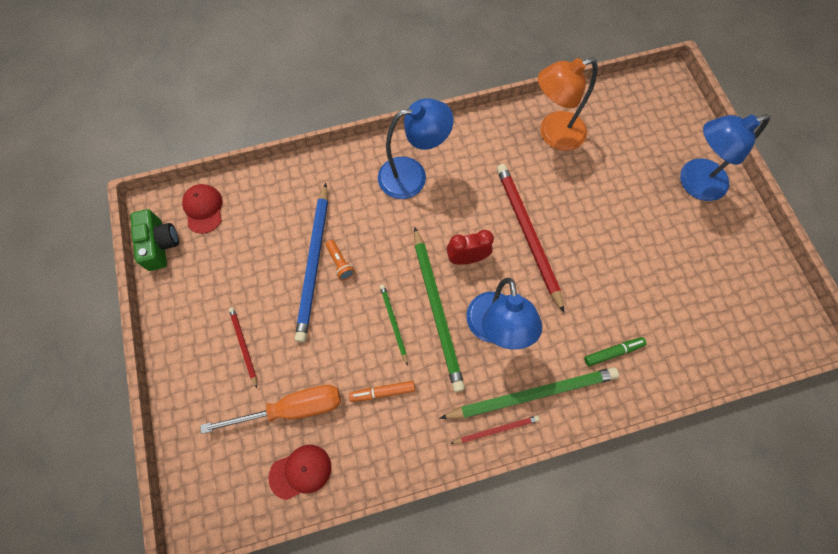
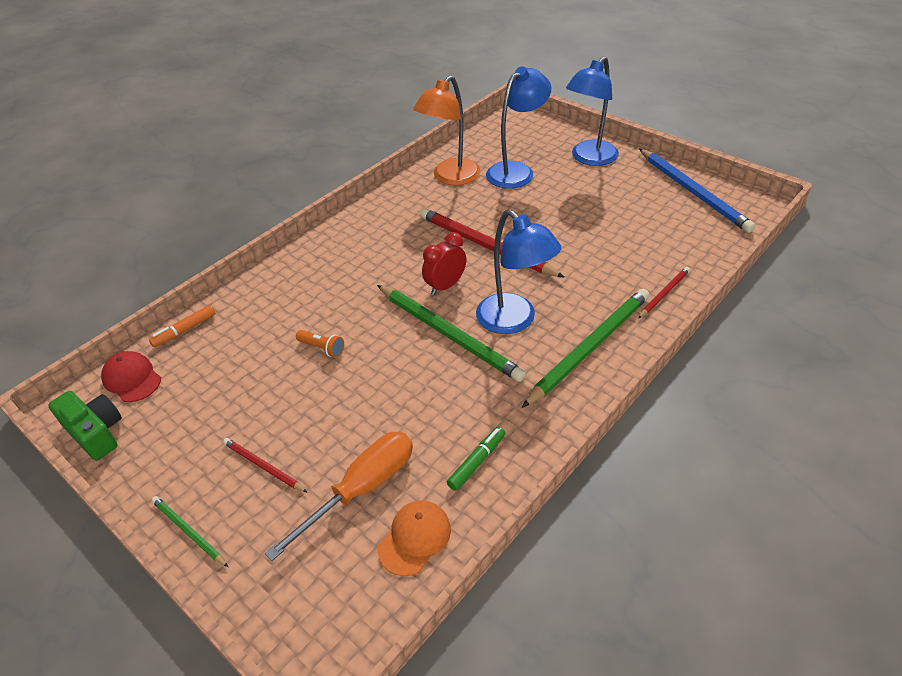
camera: 30 degrees left, 25 degrees down
(300, 472) = (414, 538): red cap -> orange cap
(314, 264) = (294, 362): blue pencil -> blue pencil (693, 192)
(382, 392) = (448, 422): orange marker -> orange marker (184, 330)
(393, 323) = (414, 365): green pencil -> green pencil (188, 532)
(412, 175) = (345, 255): blue lamp -> blue lamp (516, 170)
(496, 429) = (582, 390): red pencil -> red pencil (664, 293)
(613, 352) = (629, 285): green marker -> green marker (477, 462)

